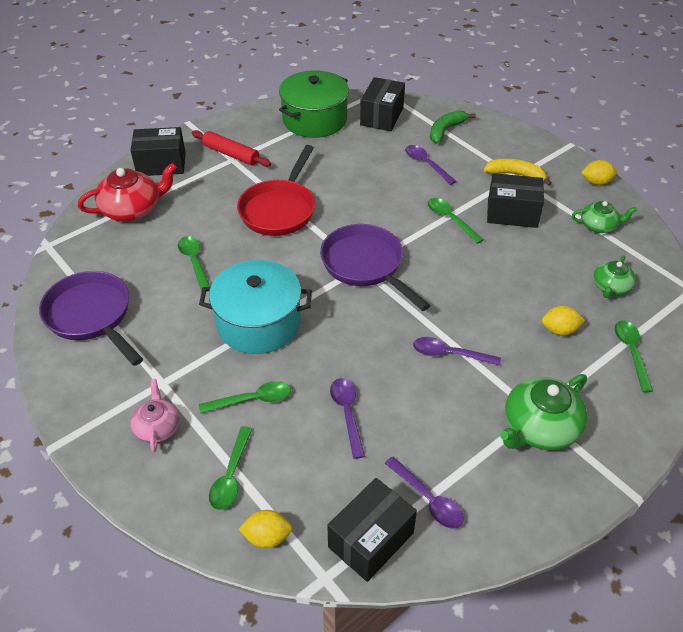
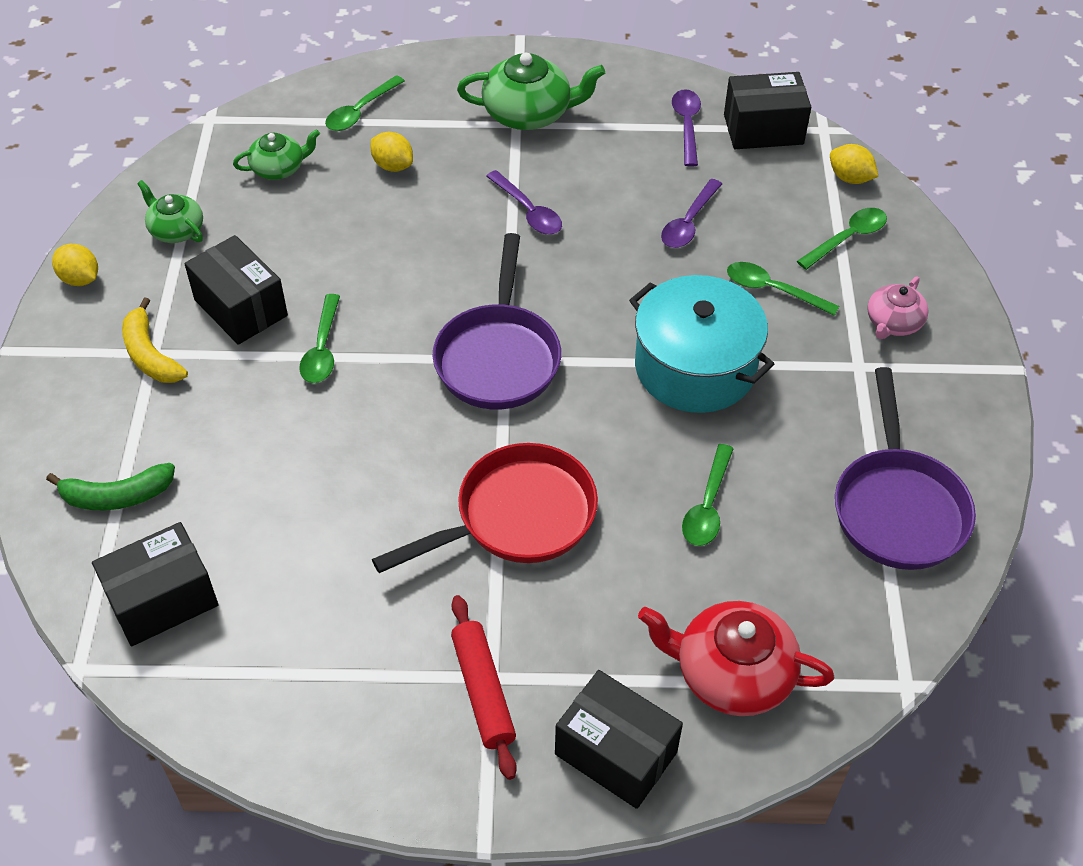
camera: 140 degrees left, 5 degrees up
(314, 120) = (270, 675): green pot -> none
(426, 164) = (231, 454): purple spoon -> none

